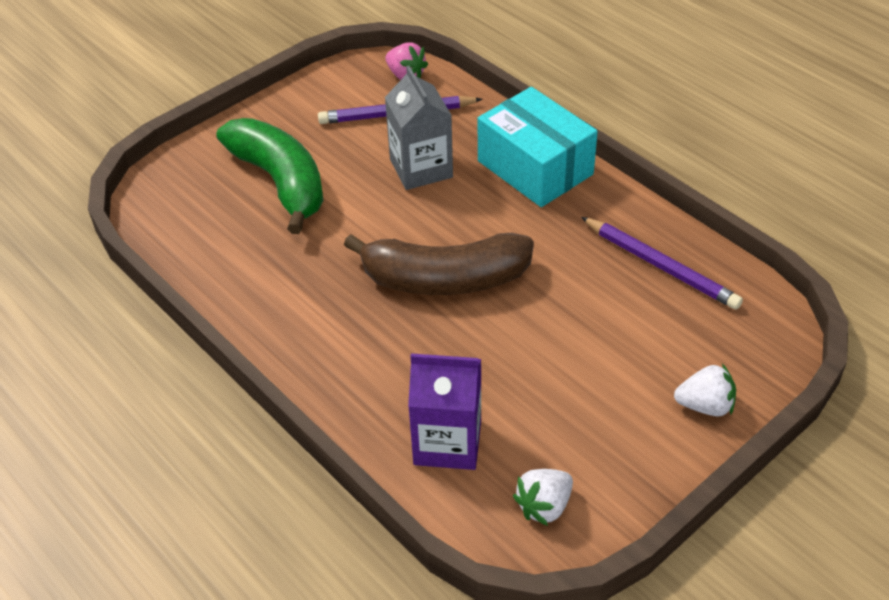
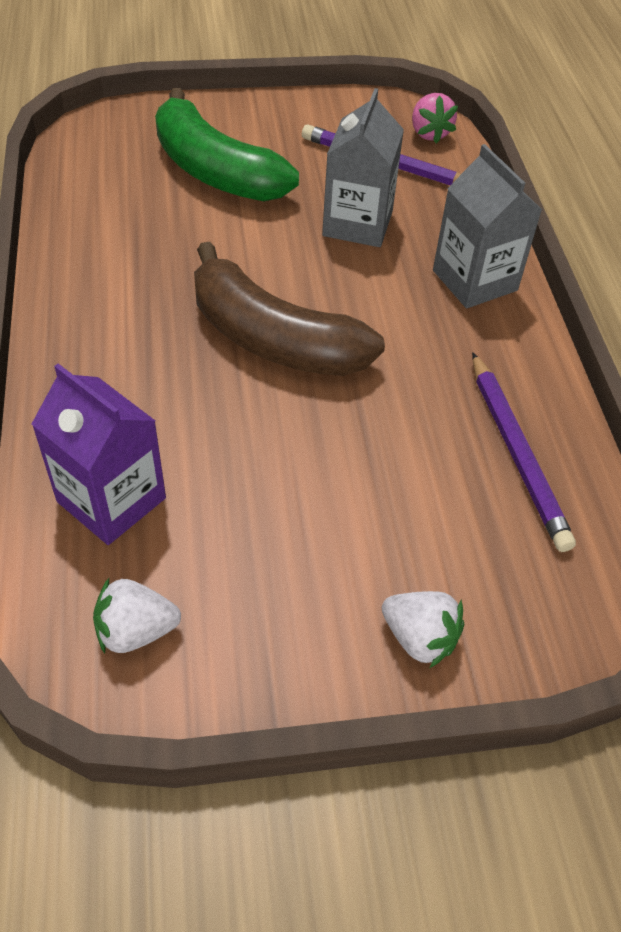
camera: 30 degrees right, 5 degrees up
(280, 182) = (215, 171): green banana -> green banana turned 135 degrees clockwise
(535, 168) = (474, 280): turquoise box -> grey carton

